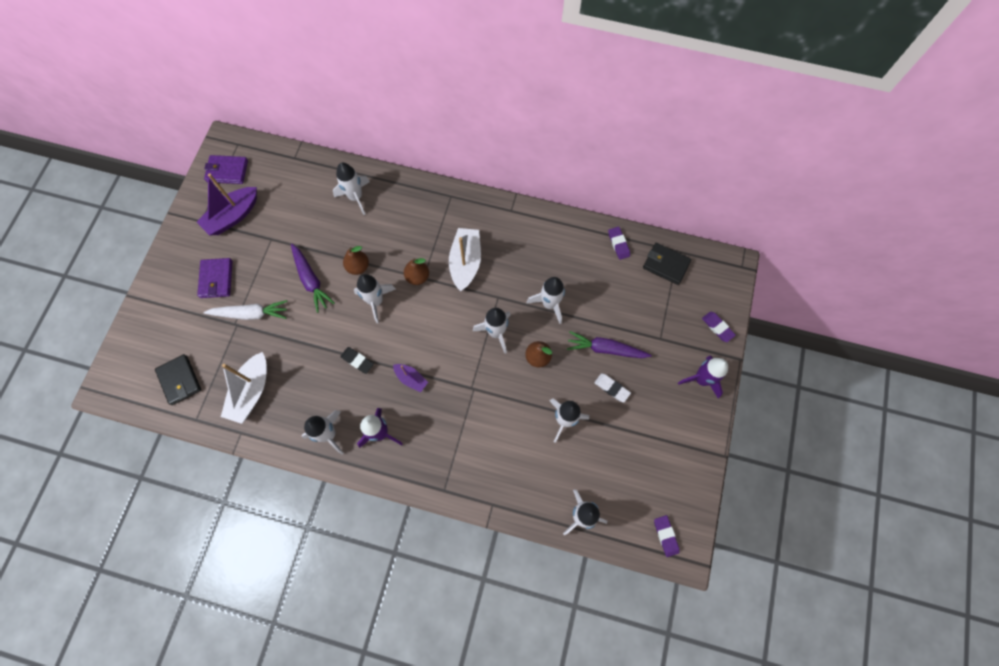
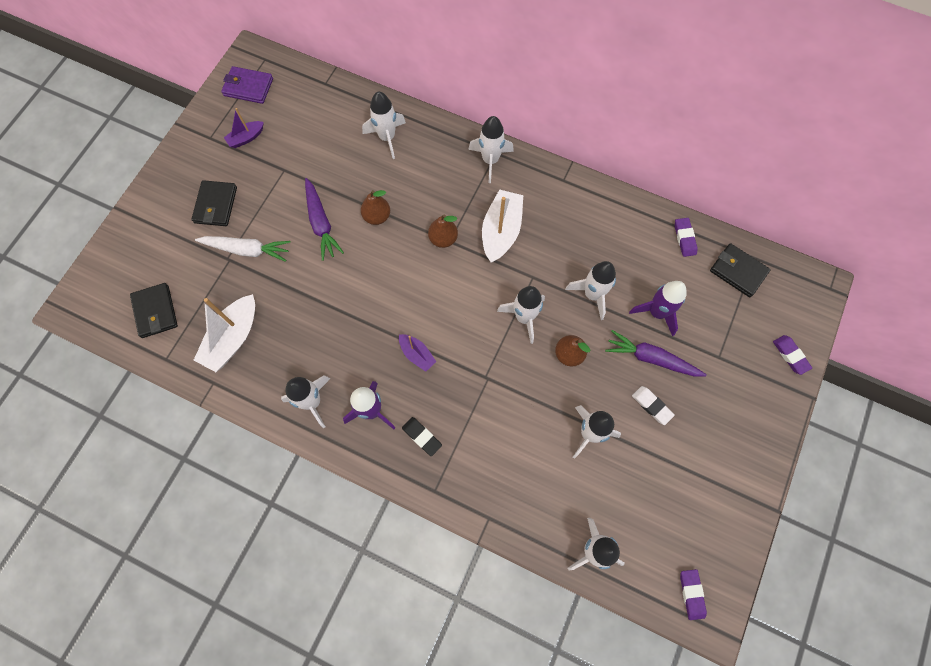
camera: 10 degrees right, 0 degrees up
(216, 279) = (216, 205): purple wallet -> black wallet
(233, 216) = (246, 138): purple boat -> purple boat, size x0.55
(357, 361) = (358, 323): black eraser -> black eraser (422, 437)
(376, 301) = (391, 259): white rocket -> white rocket (490, 160)
(701, 379) = (762, 414): purple rocket -> purple rocket (657, 312)

